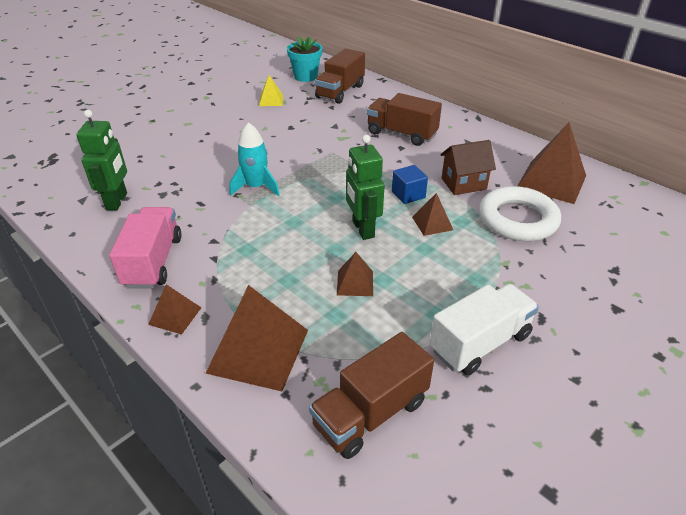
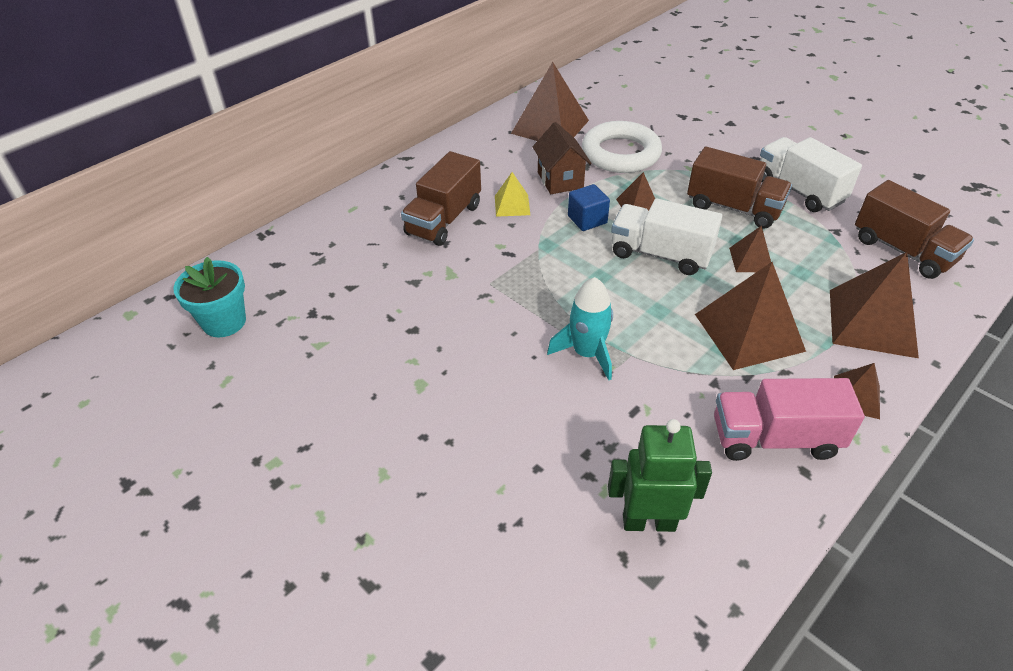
camera: 90 degrees left, 5 degrees up
(261, 266) = (749, 332): none -> brown pyramid
(271, 100) = (312, 361): yellow pyramid -> yellow pyramid (512, 205)
(340, 91) = (298, 278): brown truck -> brown truck (733, 208)
(362, 229) = (660, 254): green robot -> white truck

